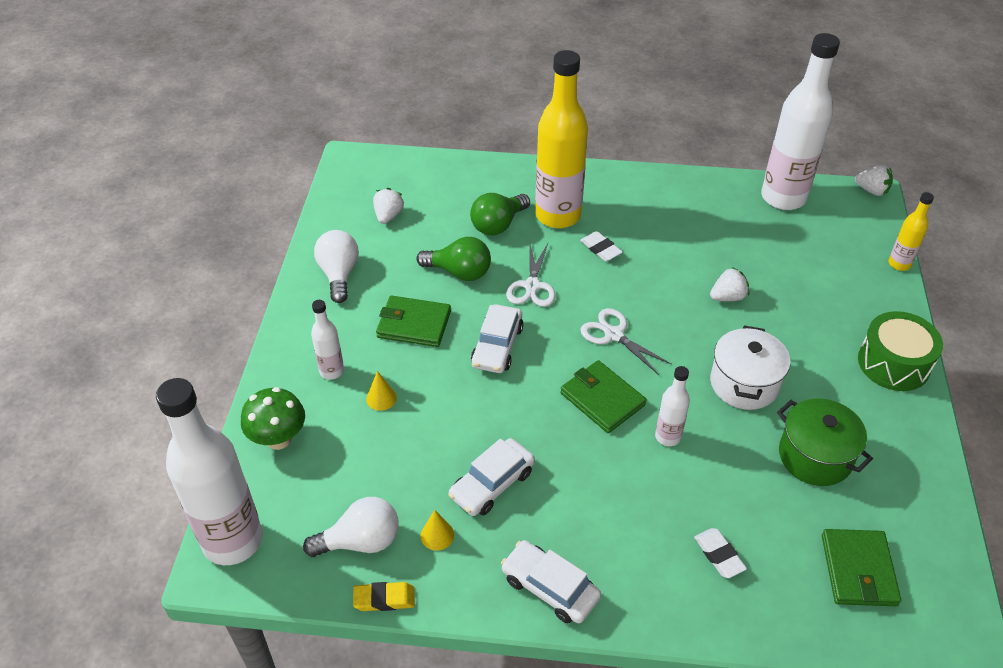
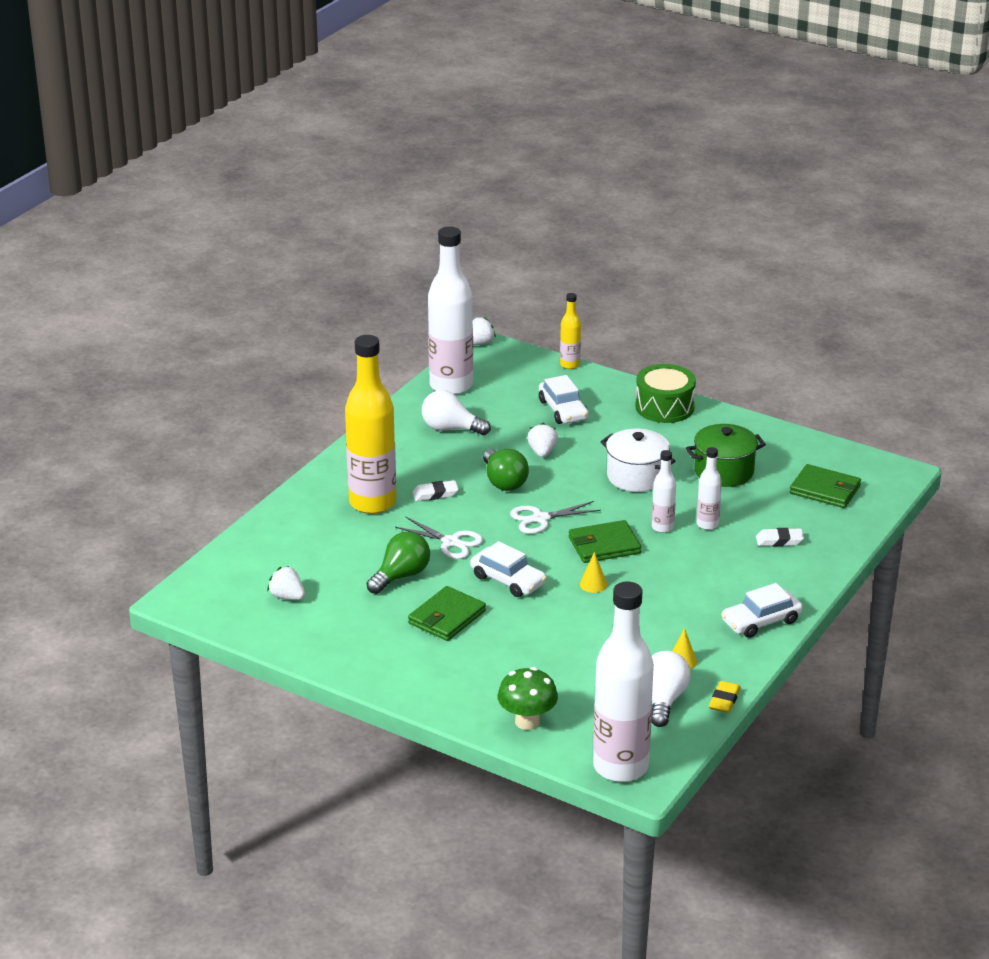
camera: 65 degrees left, 15 degrees down
(331, 371) = (469, 676): white bottle -> white bottle (707, 524)
(339, 274) = (346, 645): white light bulb -> white light bulb (450, 429)
(381, 398) = (521, 656): yellow cone -> yellow cone (593, 584)
(492, 484) = (651, 622): white car -> white car (563, 410)
(498, 225) = (356, 538): green light bulb -> green light bulb (504, 482)

